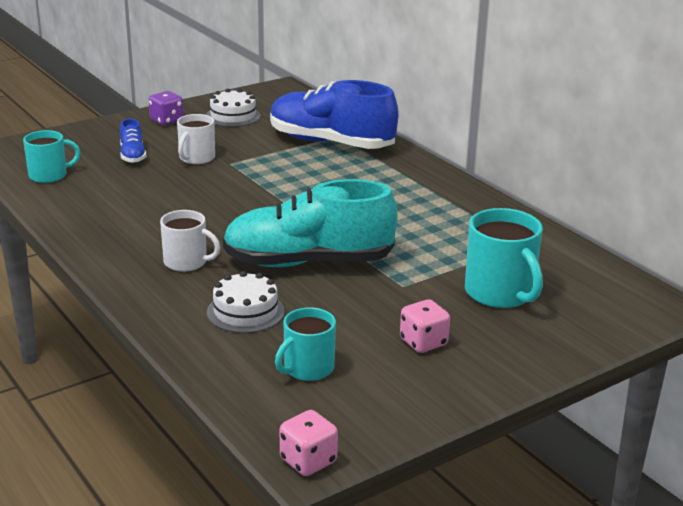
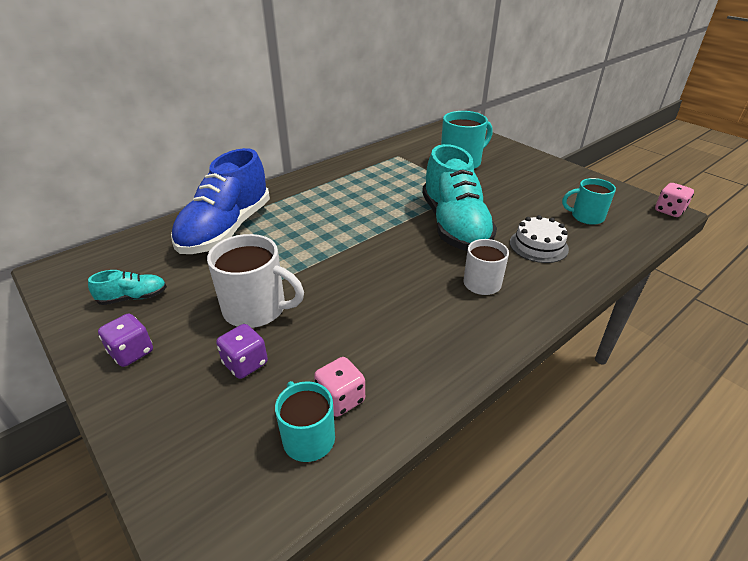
camera: 95 degrees left, 10 degrees up
(133, 155) = (245, 363): blue shoe -> purple dice
(196, 158) = (256, 309): white mug -> white mug, size x1.55
(233, 116) = (133, 297): white cake -> turquoise shoe
(307, 368) = (586, 217): turquoise mug -> turquoise mug turned 150 degrees clockwise
(423, 342) = (530, 183): pink dice -> pink dice (340, 399)

